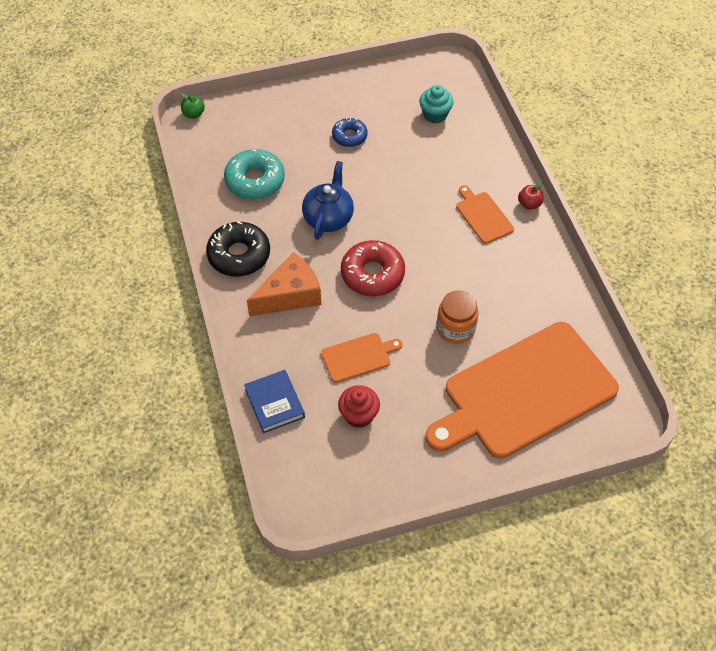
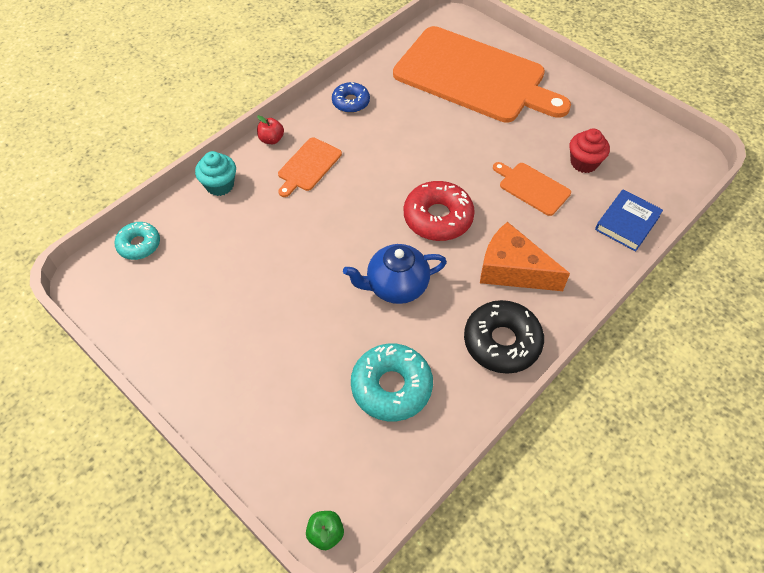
camera: 120 degrees left, 0 degrees up
(349, 136) = (264, 326): blue donut -> blue donut (351, 102)
(435, 115) = (184, 260): turquoise cupcake -> turquoise cupcake (220, 185)
(455, 328) = (449, 137): orange jar -> none
(466, 96) = (139, 245): none -> turquoise donut

